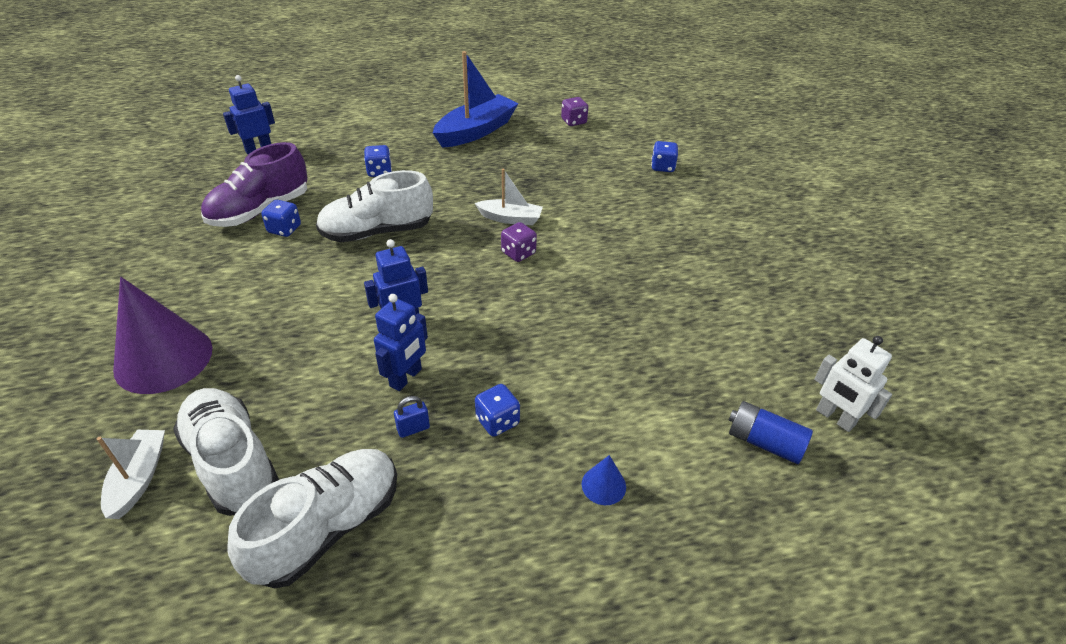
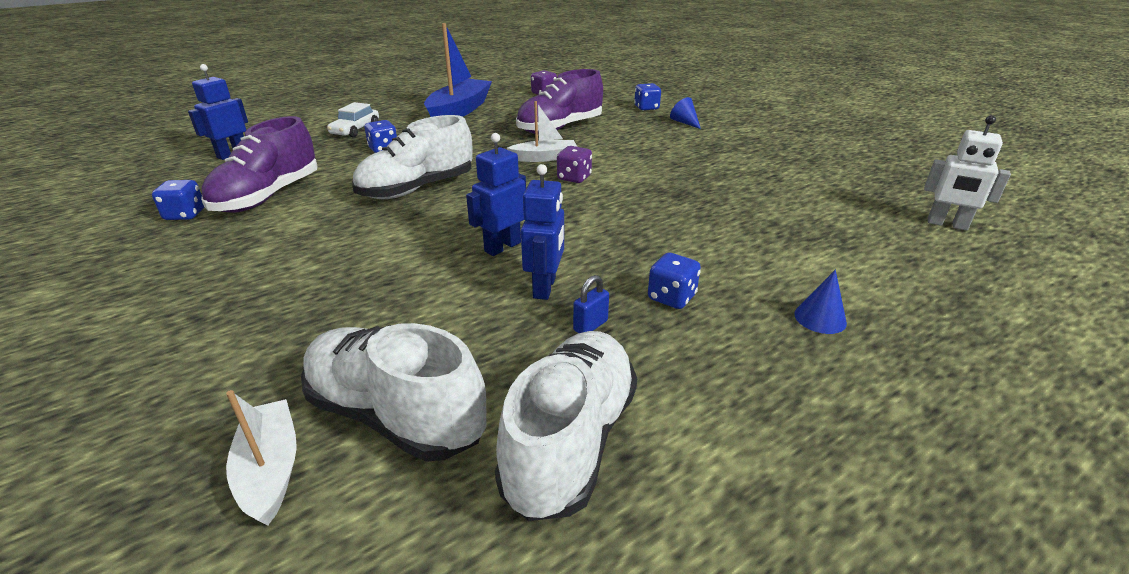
camera: 20 degrees left, 10 degrees down
(163, 358) = (226, 341): purple cone -> none
(284, 229) = (309, 205): blue dice -> blue dice (185, 215)
(370, 139) = (355, 130): none -> white car
(553, 179) = (560, 128): none -> purple shoe
(685, 200) = (684, 123): none -> blue cone
(764, 442) = (915, 252): blue battery -> none

